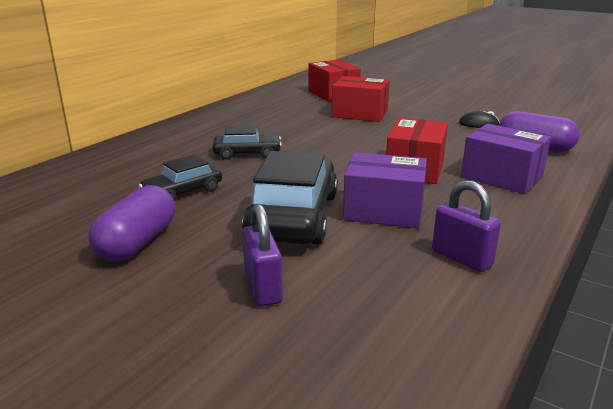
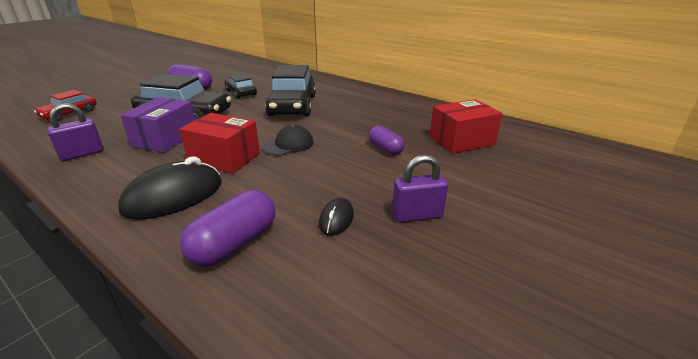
camera: 95 degrees right, 5 degrees up
(247, 153) = (292, 105): black car -> black car, size x1.82
(263, 288) = (123, 108): purple padlock -> purple padlock (417, 215)
(302, 354) = (69, 114): none -> red car
(359, 114) = (385, 149): red box -> purple capsule
(368, 146) = (288, 145): none -> black cap
(501, 177) = (174, 196): purple box -> black mouse

